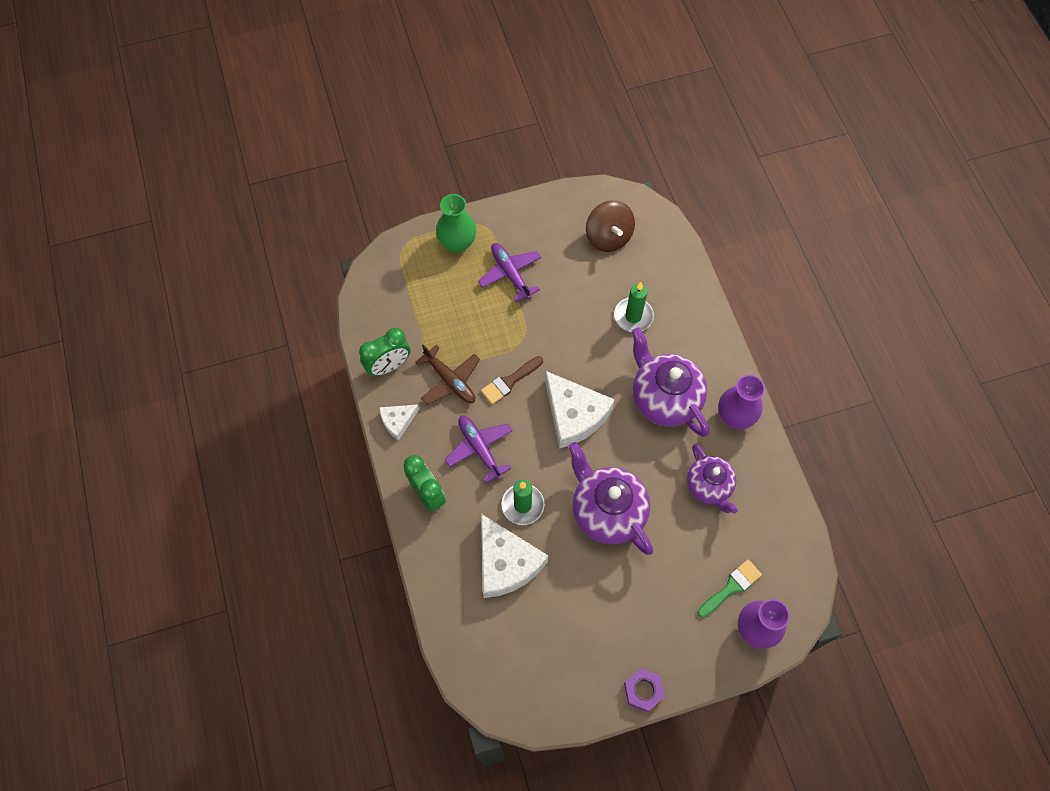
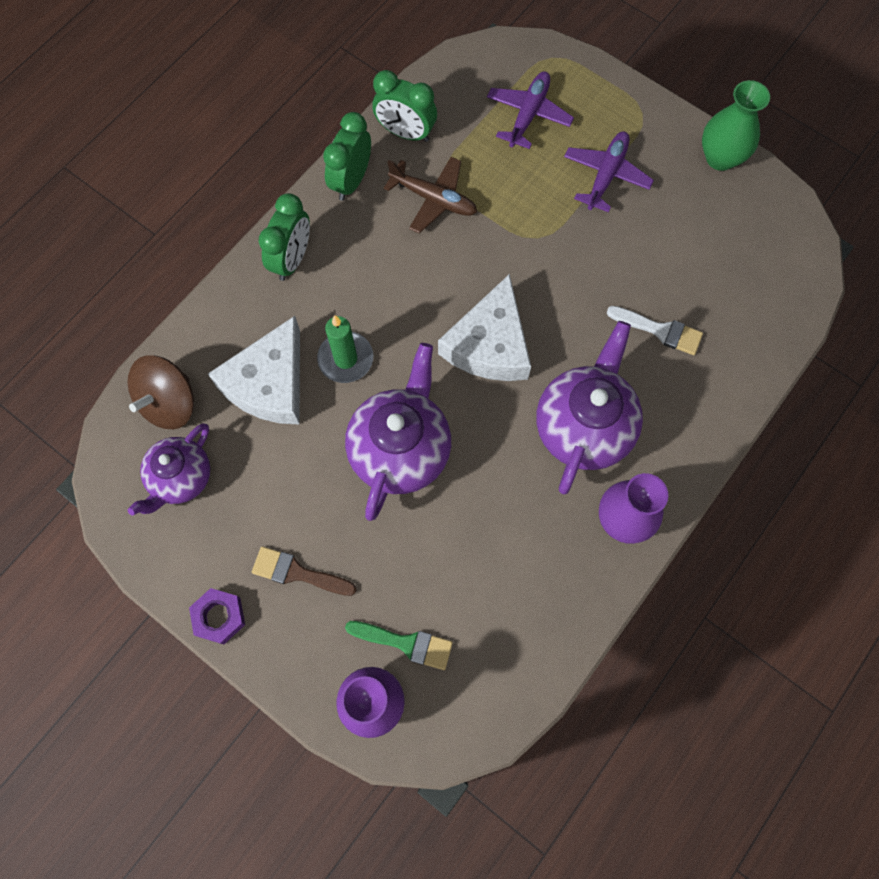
camera: 55 degrees right, 5 degrees up
(398, 421) = (351, 181): white cheese -> green clock
(450, 381) = (434, 199): brown plane -> brown plane turned 75 degrees counterclockwise
(457, 243) = (599, 103): green vase -> green vase (720, 158)
(479, 448) = (378, 276): purple plane -> purple plane (528, 114)
(509, 381) = (478, 256): brown brush -> brown brush (298, 573)
(608, 237) = (737, 243): brown spinning top -> brown spinning top (169, 403)
(633, 316) = (659, 330): green candle -> white brush
(709, 486) = (512, 543): purple teapot -> purple teapot (181, 478)

